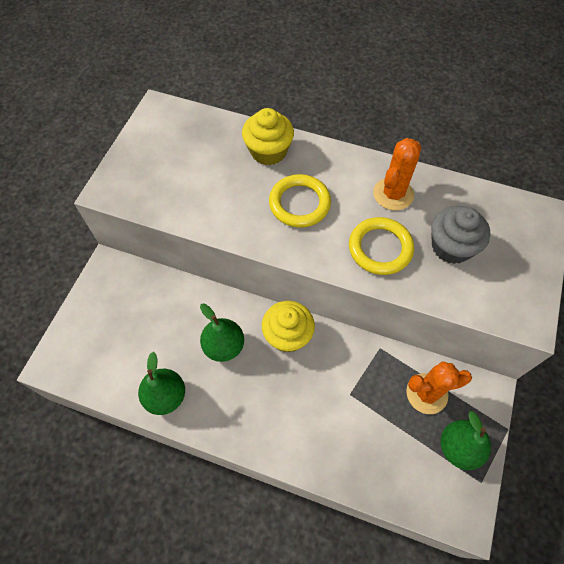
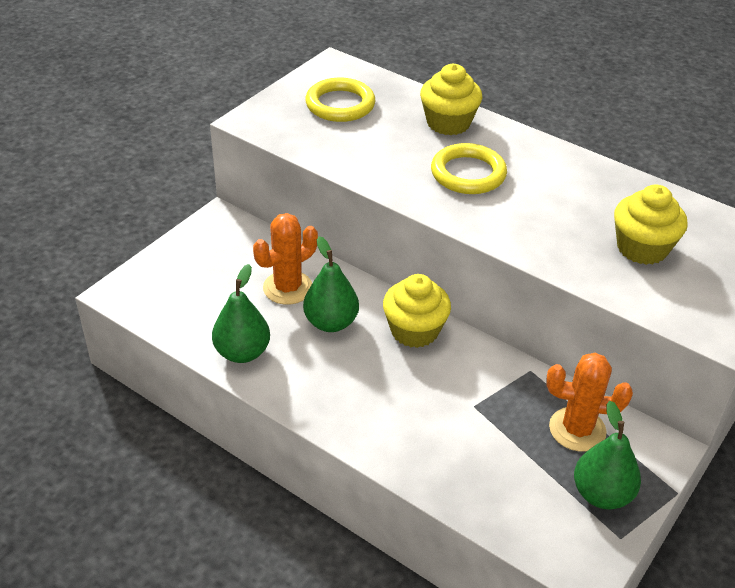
camera: 15 degrees right, 20 degrees down
(380, 248) = (551, 231): yellow ring -> yellow ring (340, 104)
(393, 194) = (586, 188): orange cactus -> orange cactus (288, 288)
(451, 247) = (642, 248): grey cupcake -> yellow cupcake

